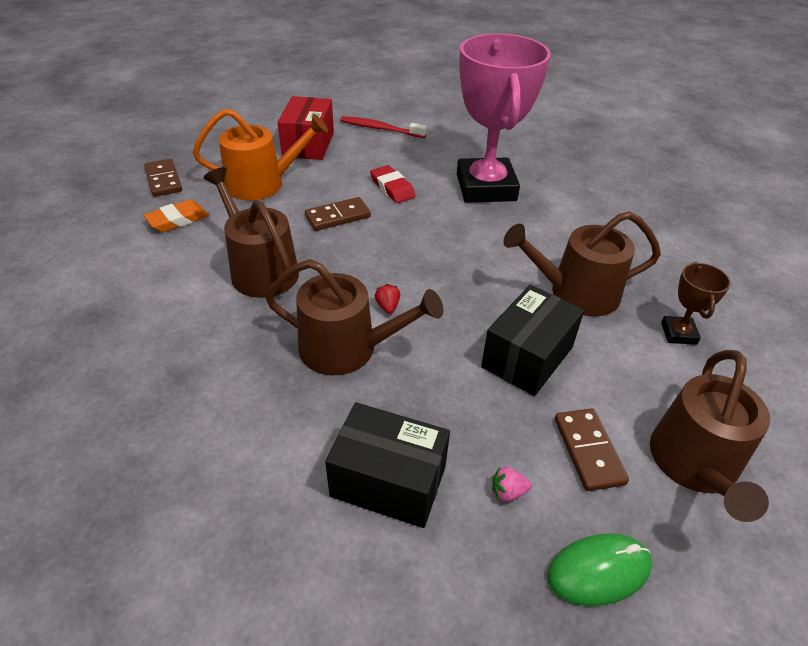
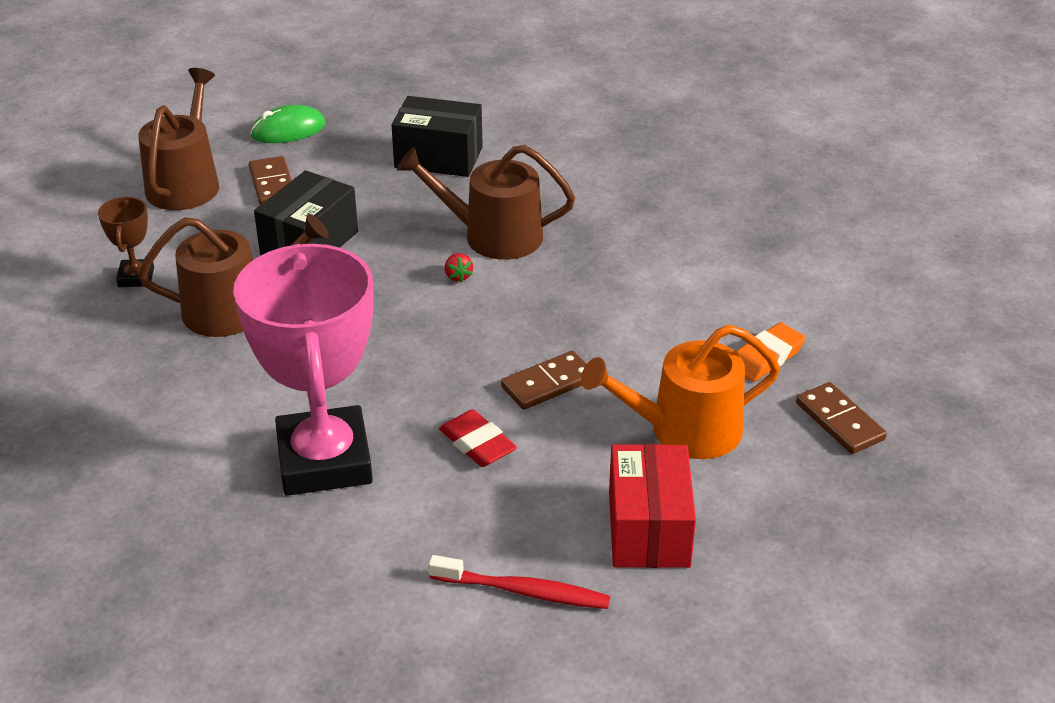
camera: 175 degrees right, 5 degrees down
(260, 269) = (619, 303): brown watering can -> none
(507, 492) = (345, 159): pink strawberry -> none

